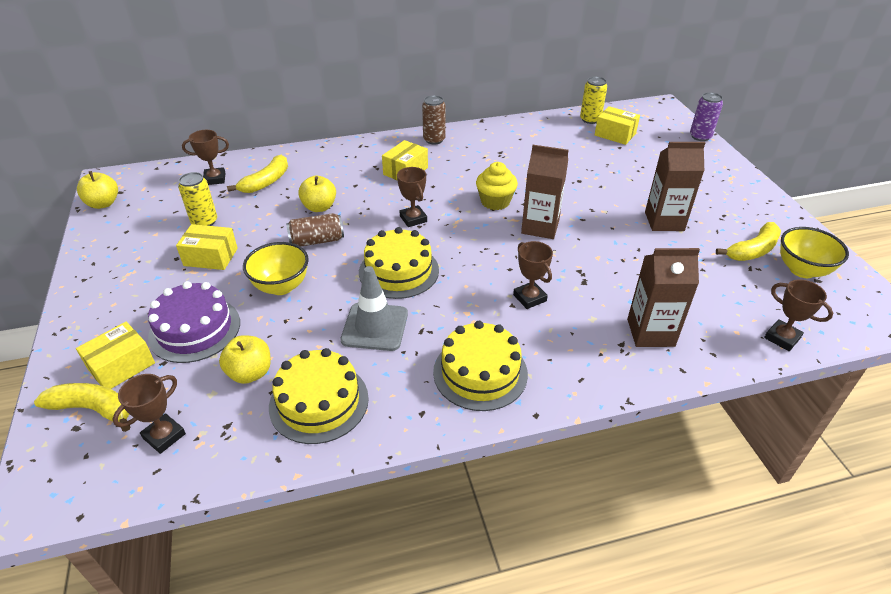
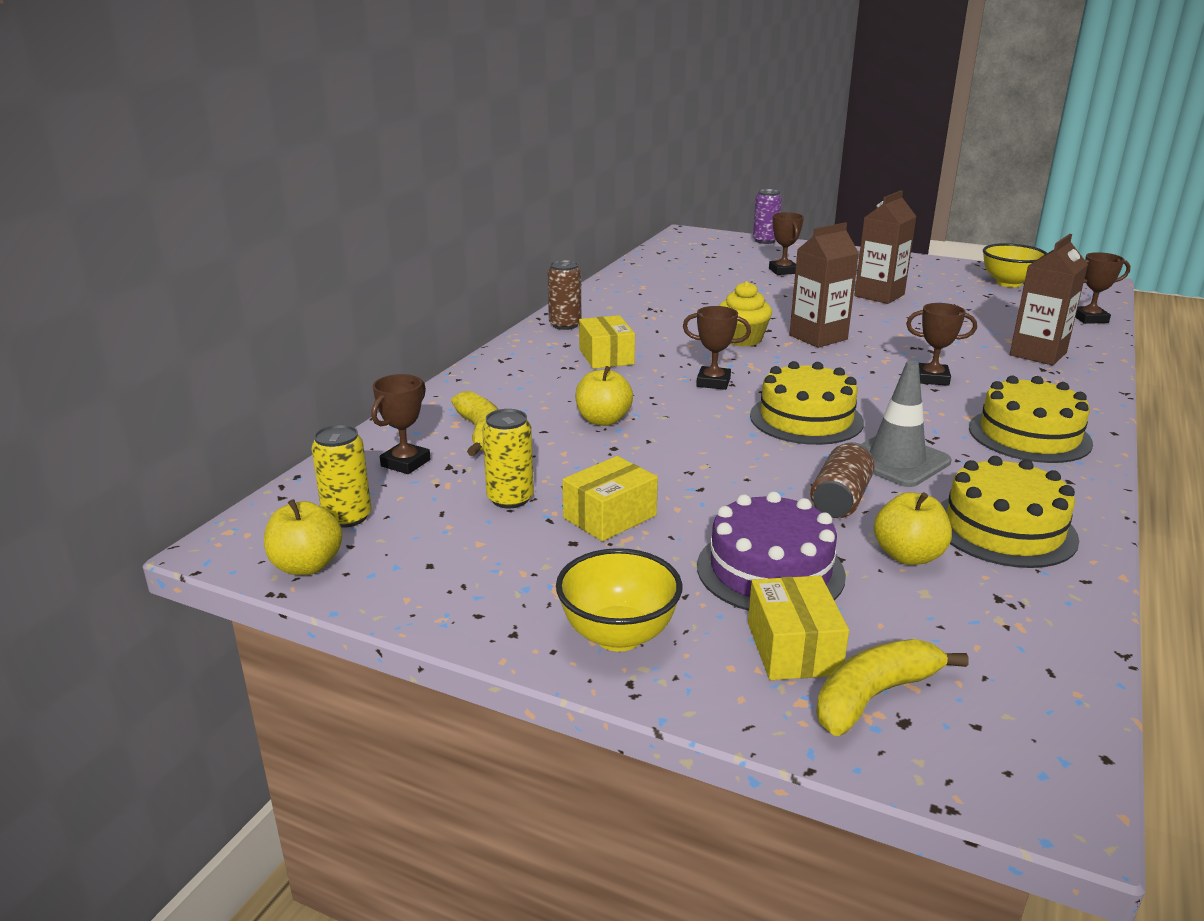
camera: 50 degrees left, 15 degrees down
(164, 436) = (984, 649): brown trophy -> brown trophy (783, 271)
(281, 286) = (747, 489): yellow bowl -> yellow bowl (618, 635)
(317, 241) = (677, 442): brown can -> brown can (840, 499)
(590, 119) = (659, 260): yellow can -> yellow can (347, 517)
(615, 134) = (705, 262): yellow box -> none
(753, 250) = (963, 286): yellow banana -> none

